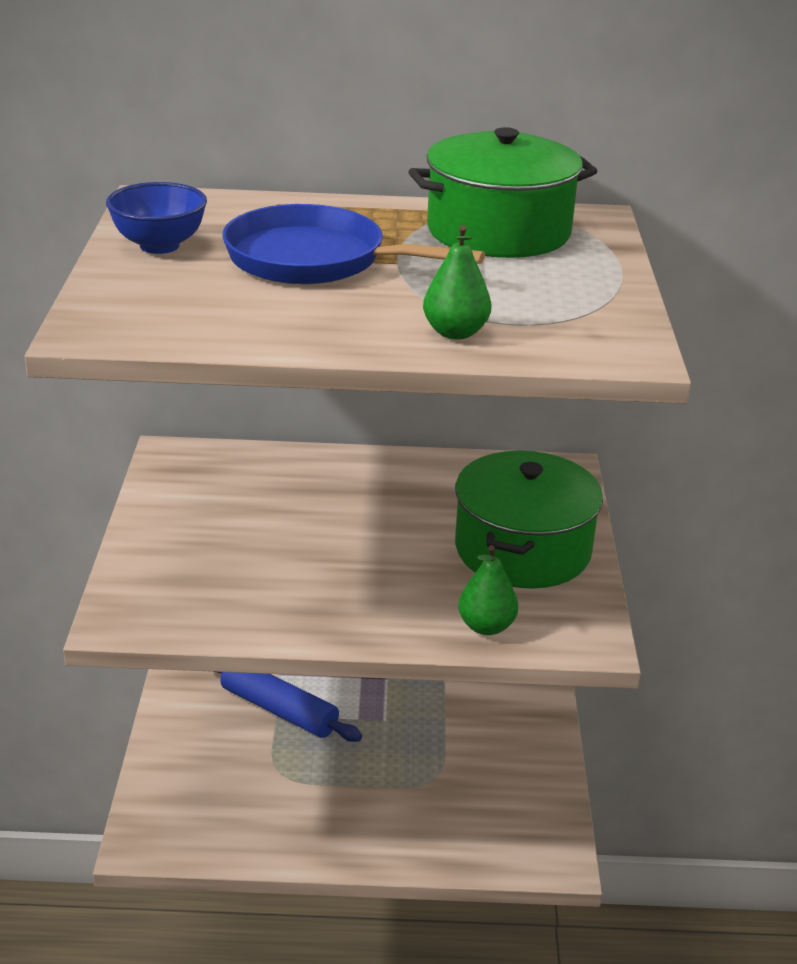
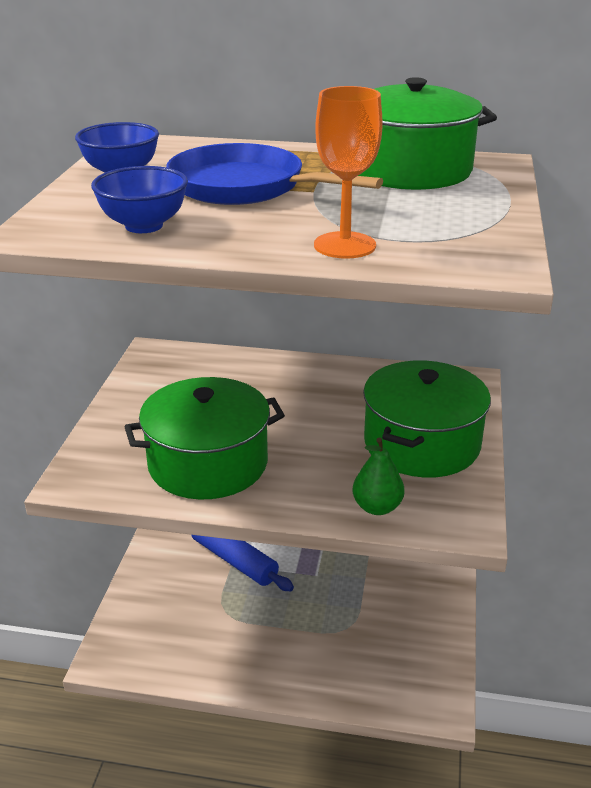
camera: 10 degrees right, 0 degrees up
(217, 316) = (144, 226): none -> blue bowl
(276, 589) = (208, 463): none -> green pot
(455, 333) = (344, 245): green pear -> orange goblet

